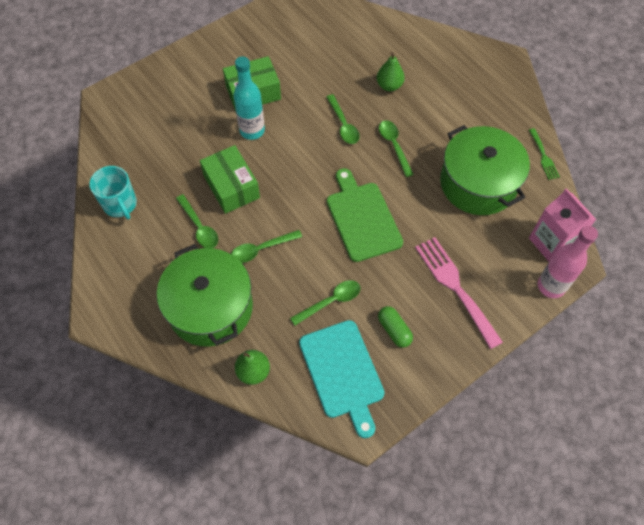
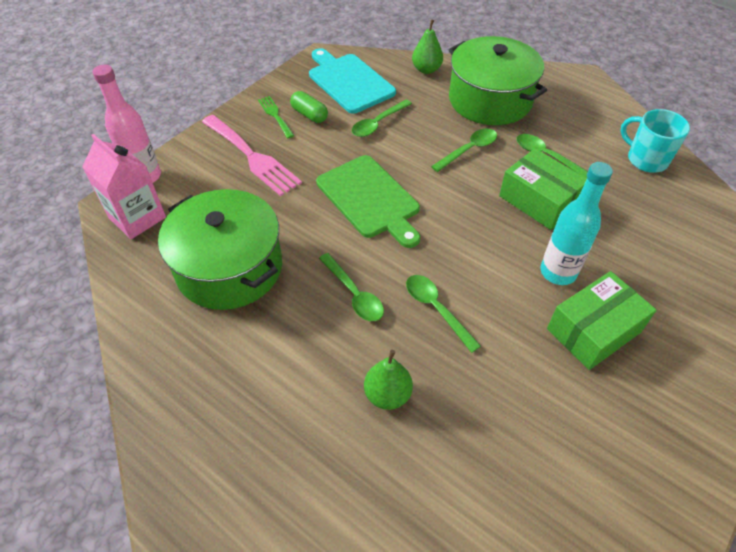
camera: 165 degrees right, 10 degrees down
(543, 156) = (131, 326): green fork -> green fork (275, 115)

